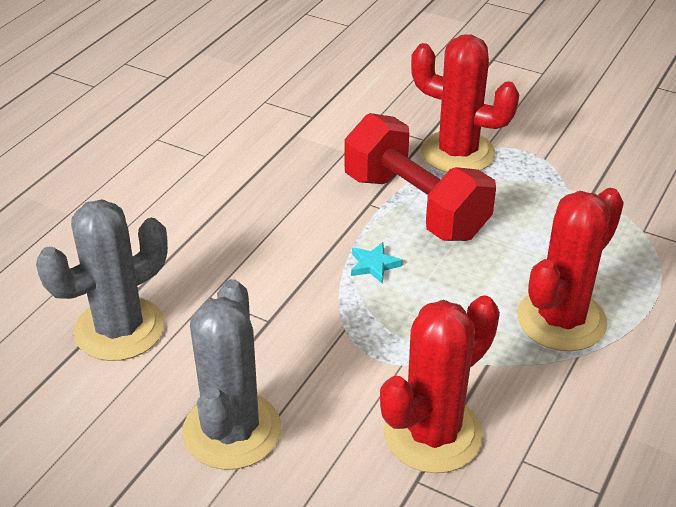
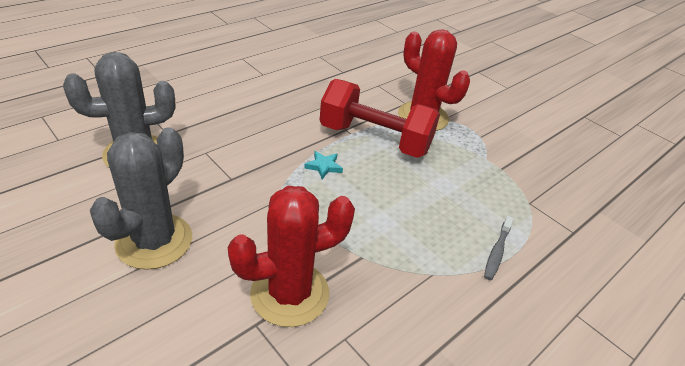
camera: 15 degrees right, 0 degrees up
(415, 206) = (375, 139): red dumbbell -> red dumbbell turned 45 degrees counterclockwise
(561, 320) = (434, 244): red cactus -> none
(635, 305) = (497, 252): none -> grey toothbrush

